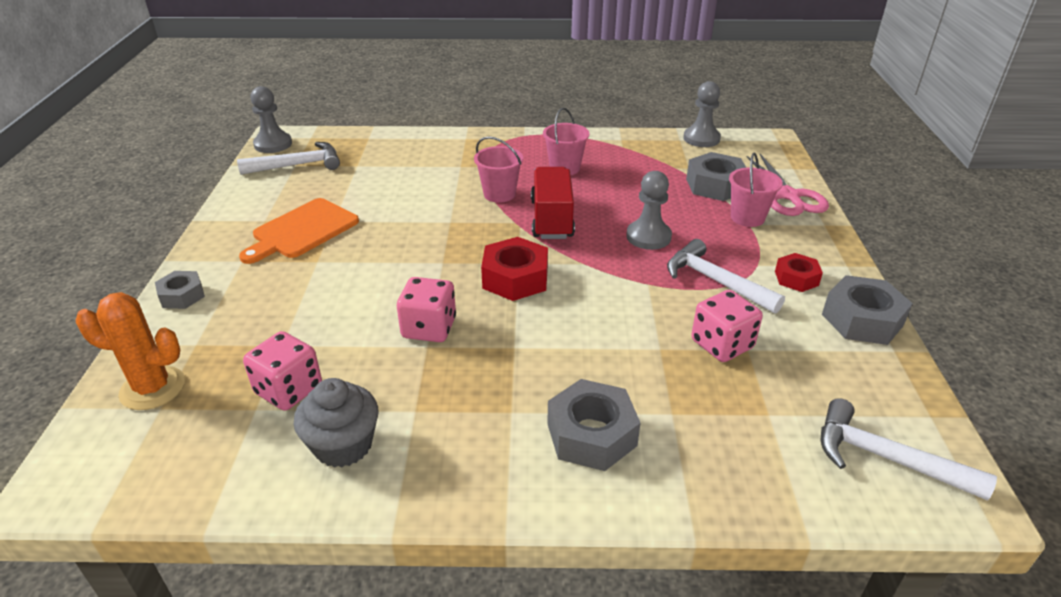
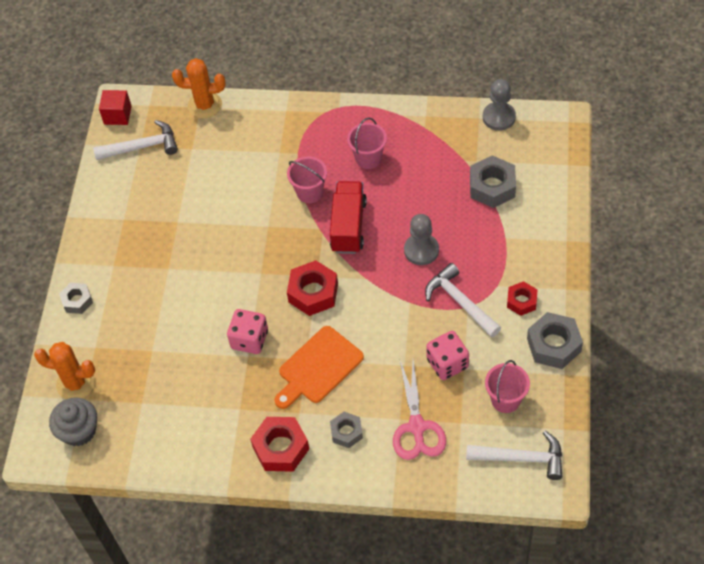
camera: 10 degrees right, 20 degrees up
(273, 144) = (117, 115): grey pawn -> red cube
(289, 390) = (160, 389): pink dice -> none
(302, 231) = (154, 233): orange cutting board -> orange cutting board (318, 368)
(343, 445) = (197, 432): grey cupcake -> grey cupcake (79, 431)
(374, 136) = (205, 105): none -> orange cactus
(485, 461) = (281, 448): none -> red nut
(591, 434) = (346, 432): grey nut -> grey nut, size x0.61
(747, 217) = (506, 230): pink bucket -> pink bucket (505, 400)
(789, 196) = (550, 203): pink scissors -> pink scissors (417, 427)
(886, 458) = (521, 458): white hammer -> white hammer turned 150 degrees clockwise

